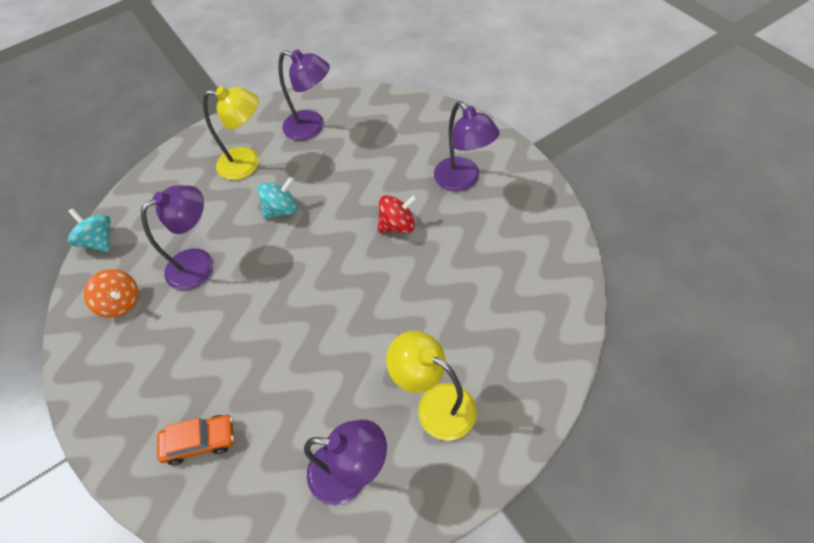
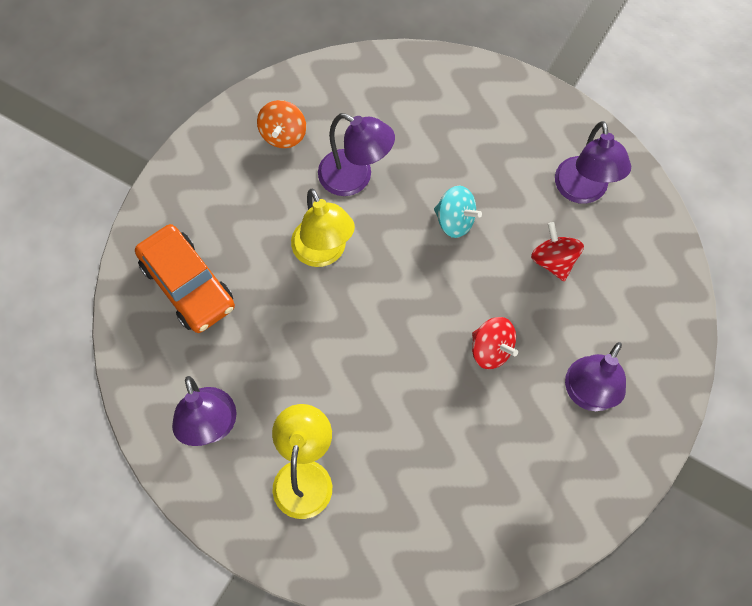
camera: 60 degrees right, 10 degrees up
(99, 241) = (337, 70): turquoise spinning top -> none
(200, 441) = (187, 285): orange car -> orange car, size x1.62
(248, 163) = (498, 151): yellow lamp -> yellow lamp (323, 253)
(352, 162) = (554, 260): none -> red spinning top

